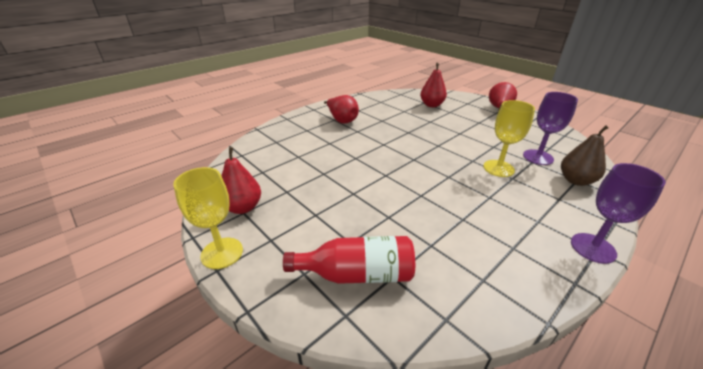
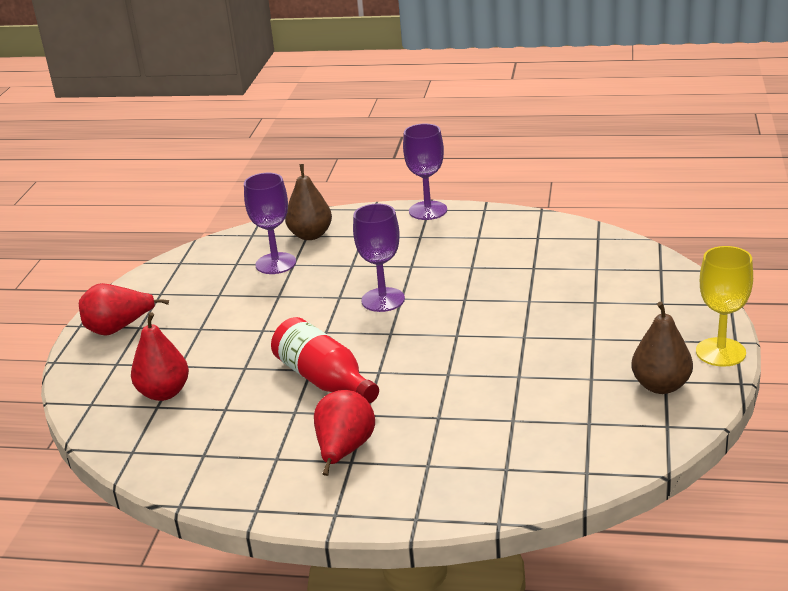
camera: 125 degrees left, 5 degrees down
(243, 207) = (661, 386): red pear -> brown pear
(357, 274) = (621, 282): red bottle -> red bottle (324, 380)
(453, 170) = (383, 300): none -> purple goblet
(498, 168) = (339, 277): yellow goblet -> none

